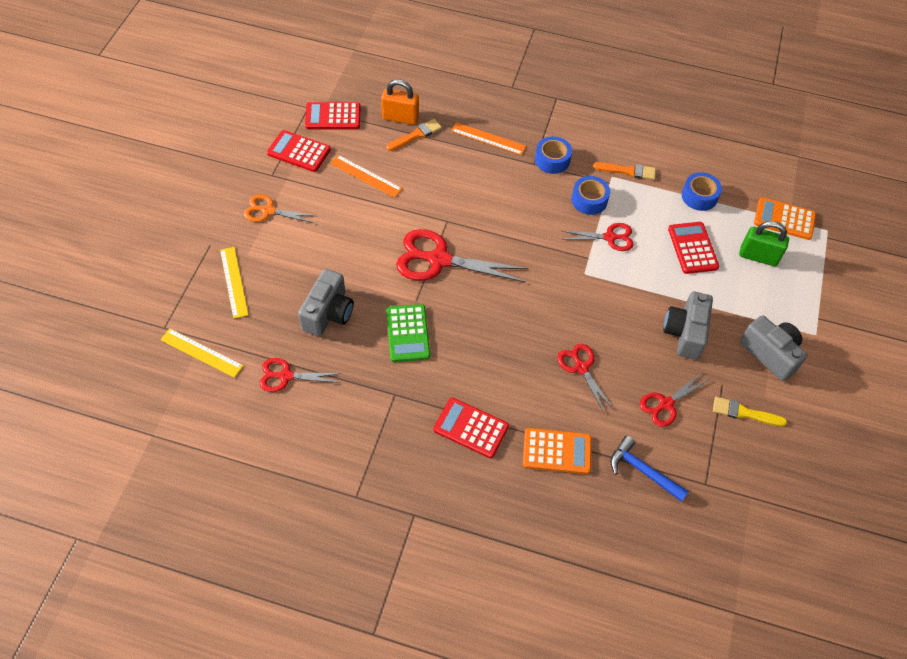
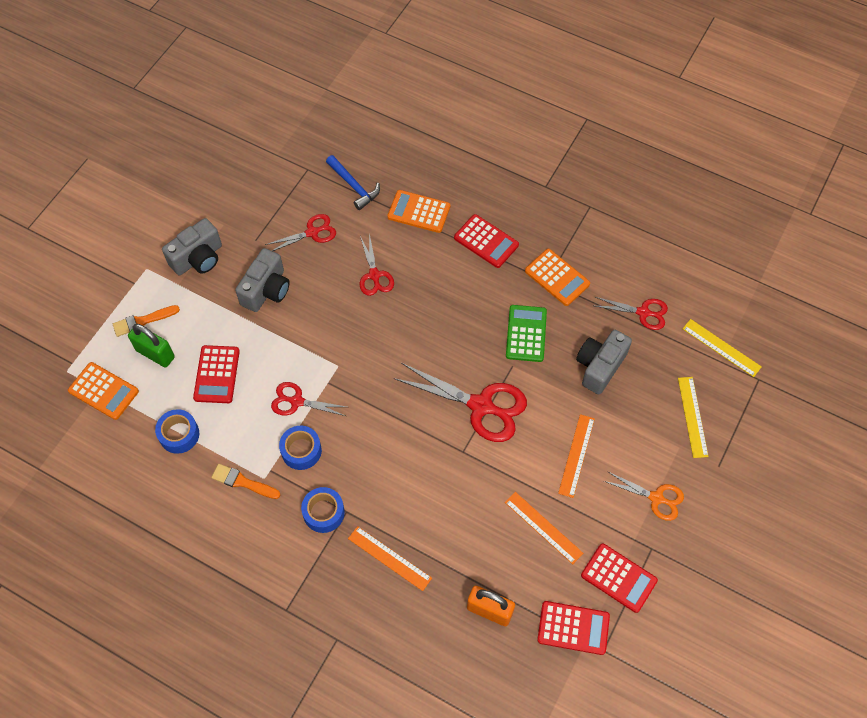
camera: 165 degrees left, 5 degrees up
(343, 233) = (576, 455): none -> orange ruler
(384, 399) = (557, 277): none -> orange calculator
(416, 135) = (475, 579): orange brush -> orange brush (143, 321)
(744, 413) = (248, 214): yellow brush -> none
(770, 354) = (198, 258): grey camera -> grey camera turned 105 degrees counterclockwise

